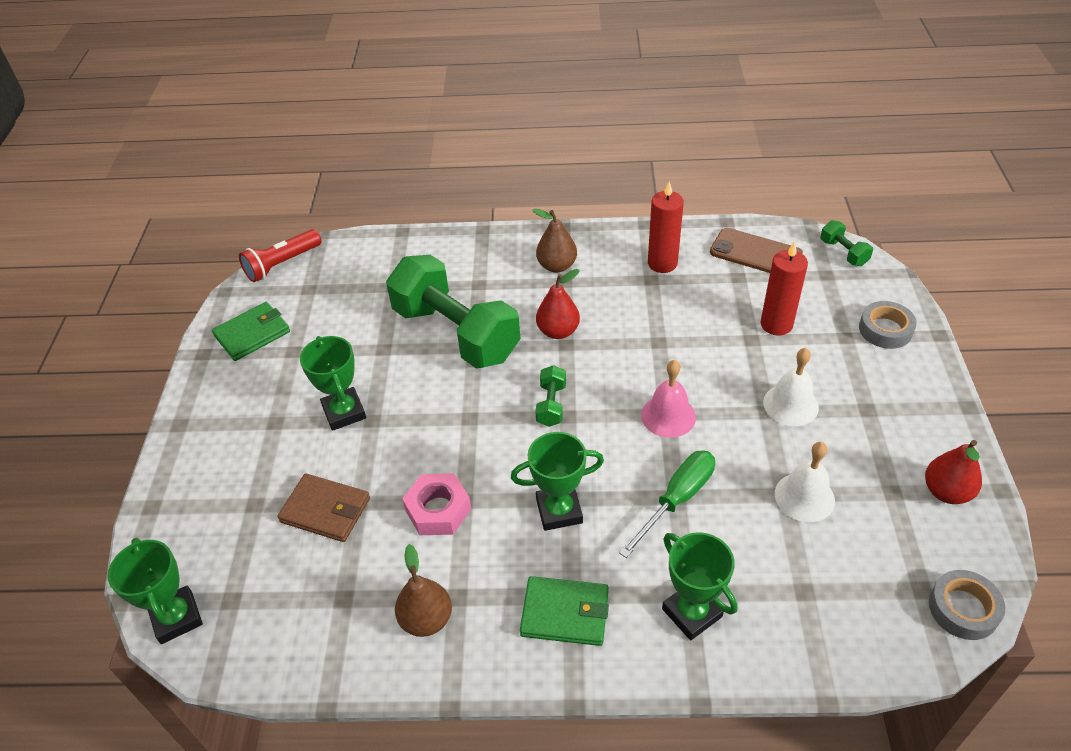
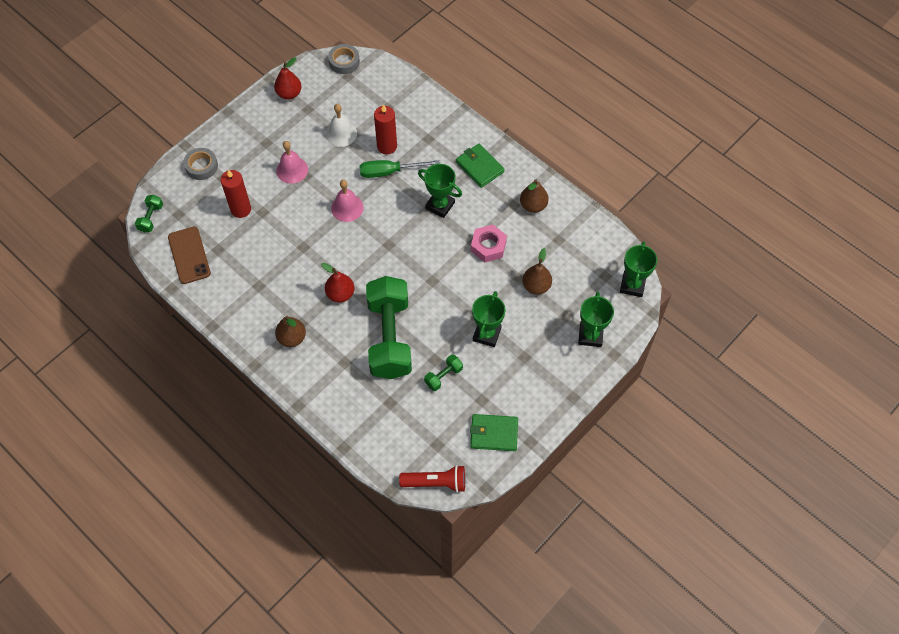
camera: 140 degrees left, 15 degrees up
(325, 510) = (536, 286): brown wallet -> brown pear
(551, 405) = (389, 256): green dumbbell -> green dumbbell (443, 376)
(662, 263) = (240, 290): red candle -> red candle (387, 146)
(692, 612) = (434, 131): green trophy -> green trophy (590, 335)
(790, 404) = (292, 170): white bell -> pink bell

